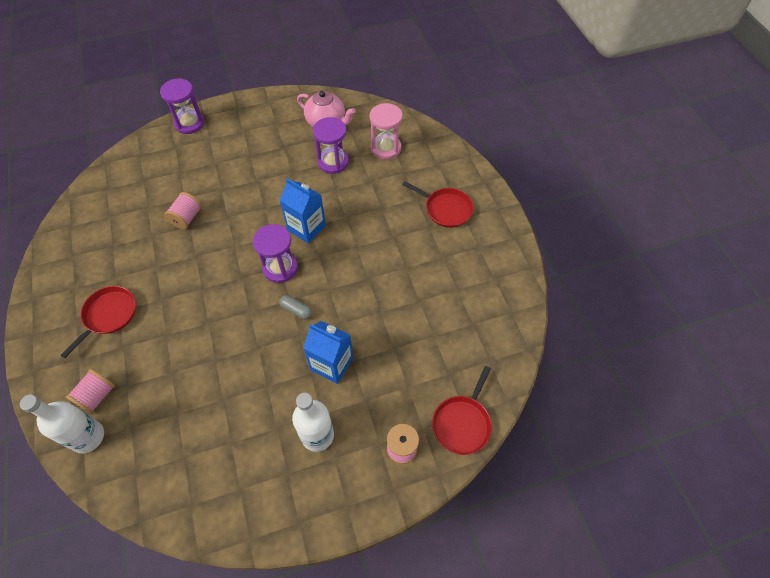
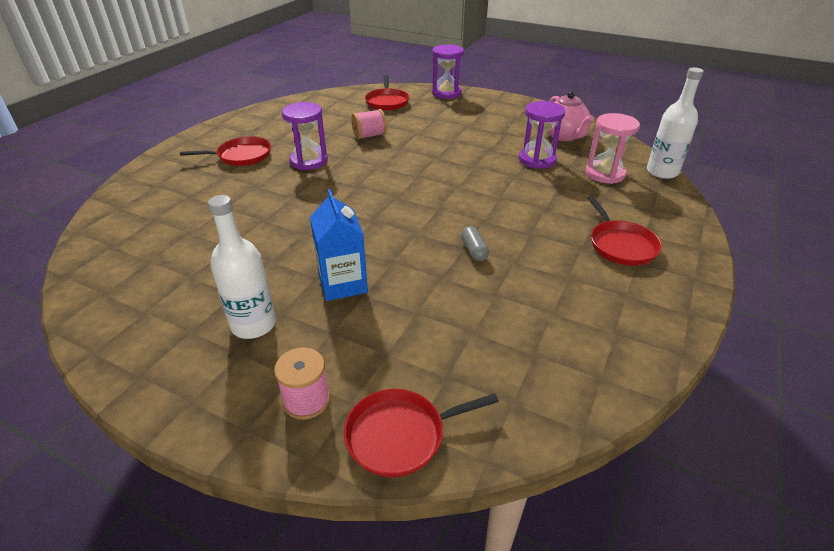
camera: 45 degrees right, 20 degrees down
(88, 437) = (125, 207): white bottle -> white bottle (662, 172)
(97, 396) = (166, 190): pink spool -> none
(151, 166) = (387, 102): none -> red pan
(280, 268) = (395, 197): purple hourglass -> purple hourglass (309, 161)
(296, 310) = (368, 229): grey capsule -> grey capsule (474, 250)
(306, 228) = (454, 186): blue carton -> none

